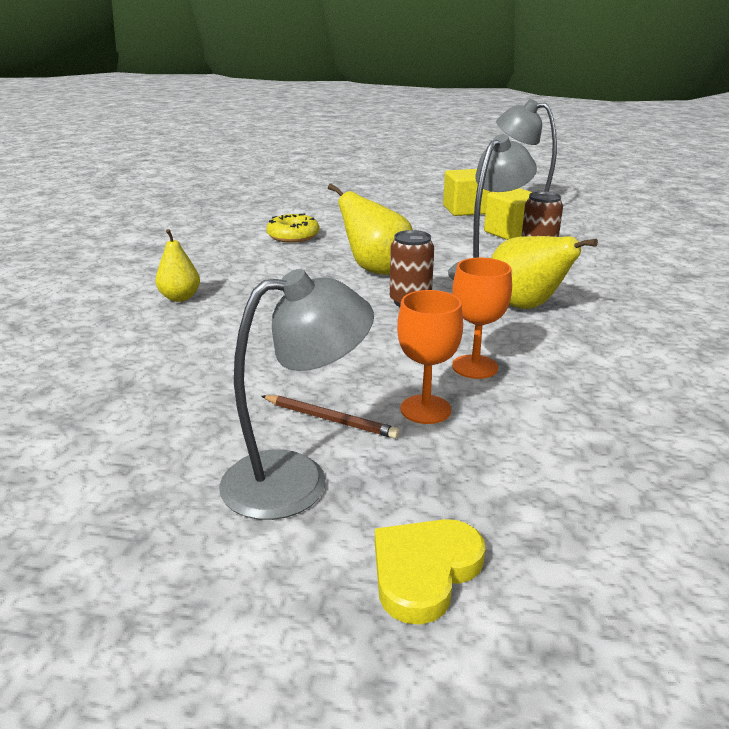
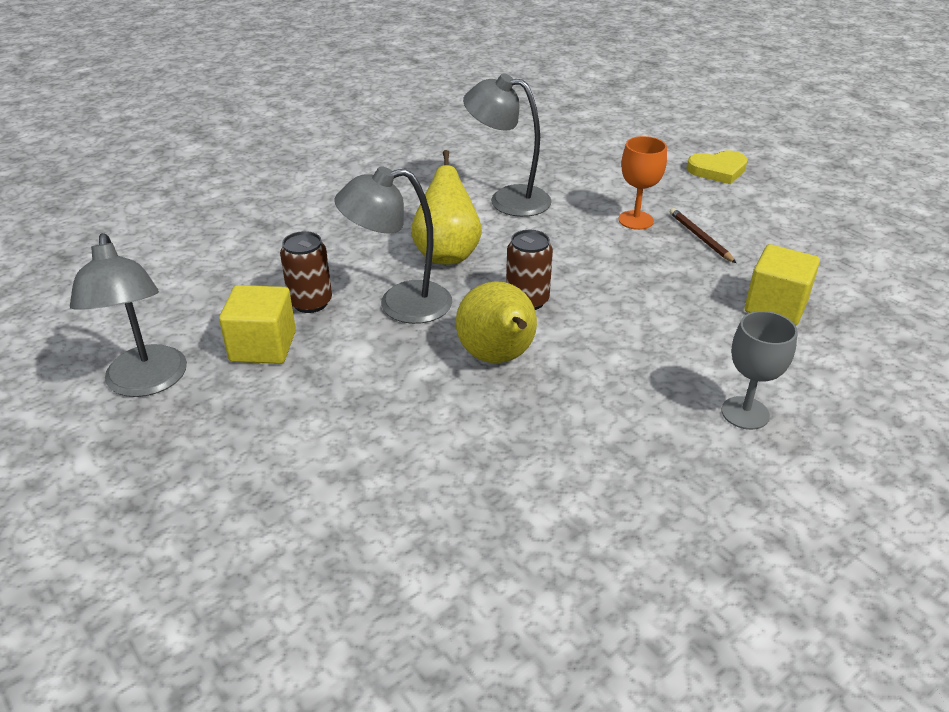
camera: 140 degrees left, 10 degrees up
(180, 298) = (745, 413): yellow pear -> grey goblet
(293, 236) = (509, 487): yellow donut -> none
(296, 479) = (746, 218): grey lamp -> grey lamp (507, 199)
(465, 210) = (205, 427): yellow cube -> yellow cube (775, 306)
(475, 367) = (567, 230): orange goblet -> none

